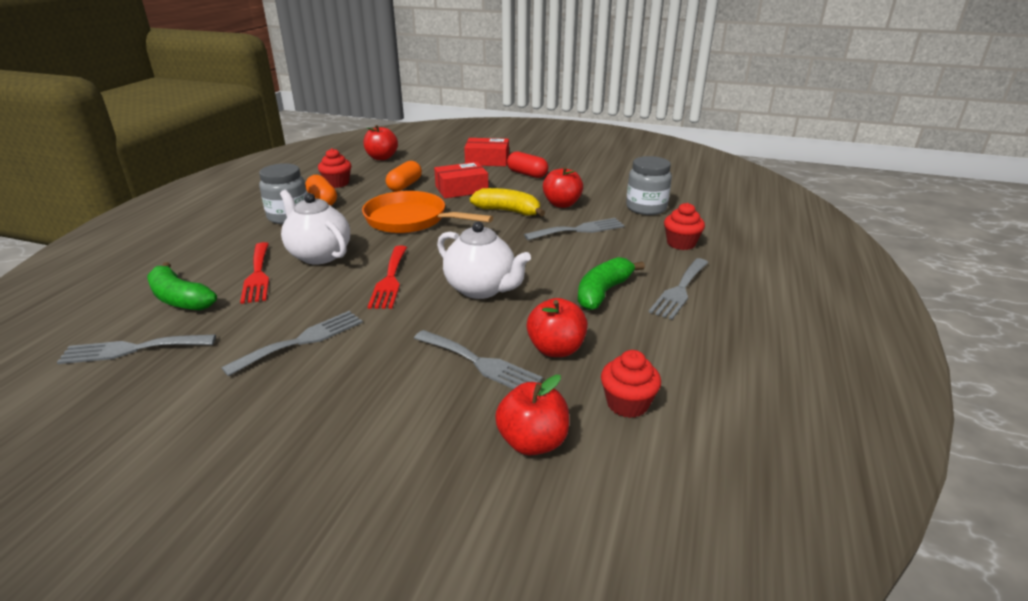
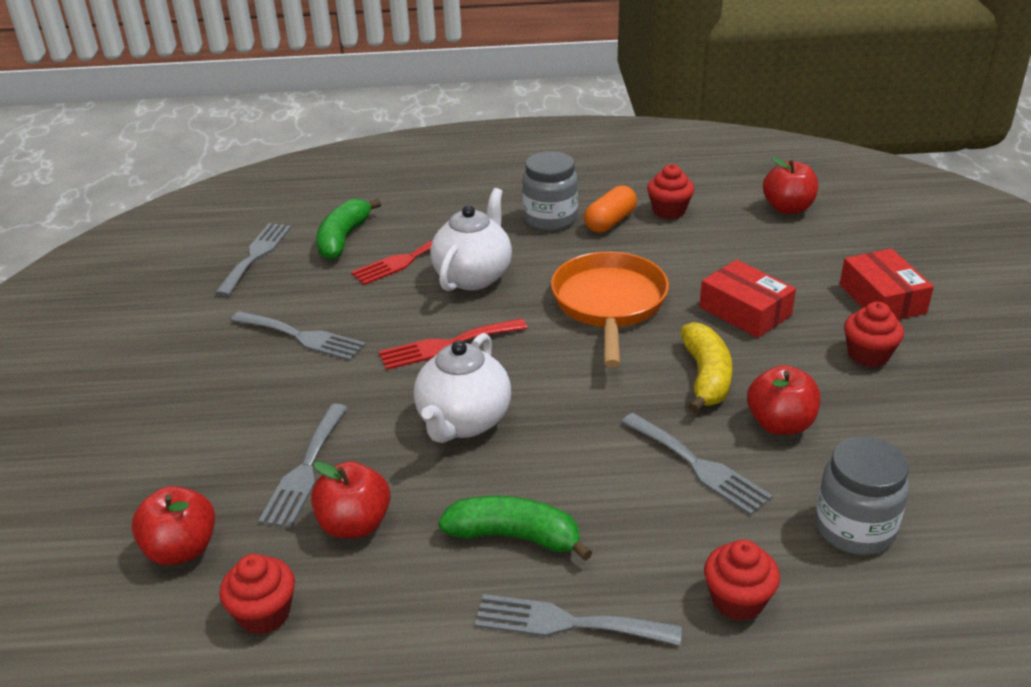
camera: 70 degrees right, 5 degrees up
(132, 349) = (256, 255): grey fork -> grey fork turned 45 degrees clockwise
(404, 185) = (711, 261): orange capsule -> none
(527, 174) = (868, 355): red capsule -> red cupcake

